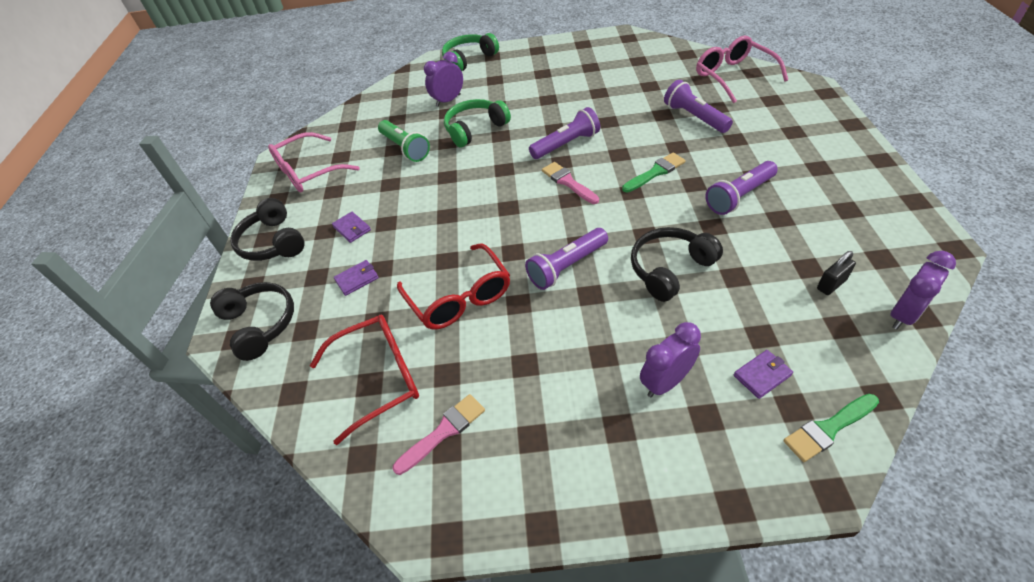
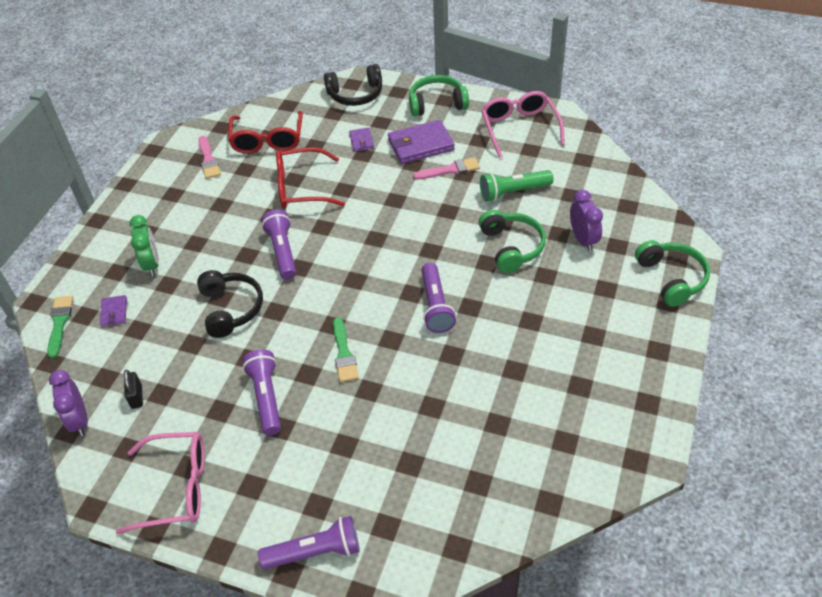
camera: 110 degrees right, 0 degrees up
(273, 242) = (437, 103): black headphones -> green headphones
(352, 229) = (420, 145): purple wallet -> purple wallet, size x1.97
(568, 182) = (378, 287): pink brush -> pink brush (450, 170)
(665, 382) = (152, 264): purple clock -> green clock
(694, 117) = (405, 431): purple flashlight -> purple flashlight (315, 552)
(733, 76) = (461, 520): pink glasses -> pink glasses (176, 488)

